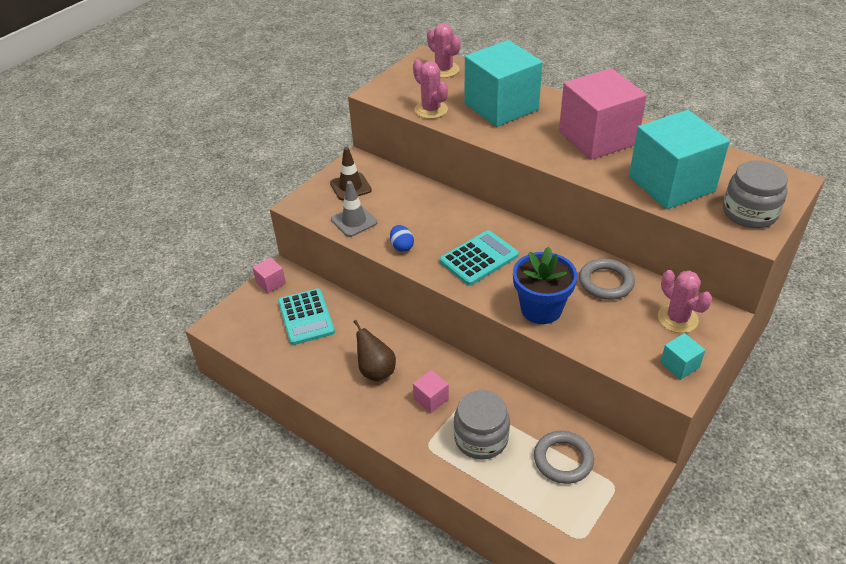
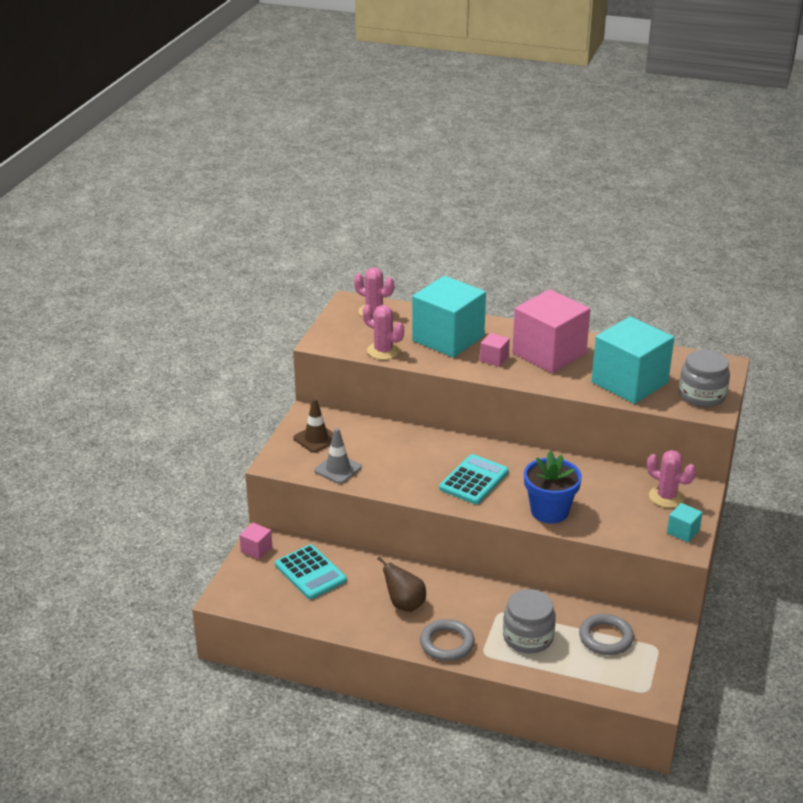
camera: 20 degrees left, 10 degrees down
(402, 246) = (397, 483): blue egg -> none
(431, 399) = (468, 616): pink cube -> pink cube (494, 359)
(606, 282) = (594, 479): grey ring -> grey ring (447, 643)

